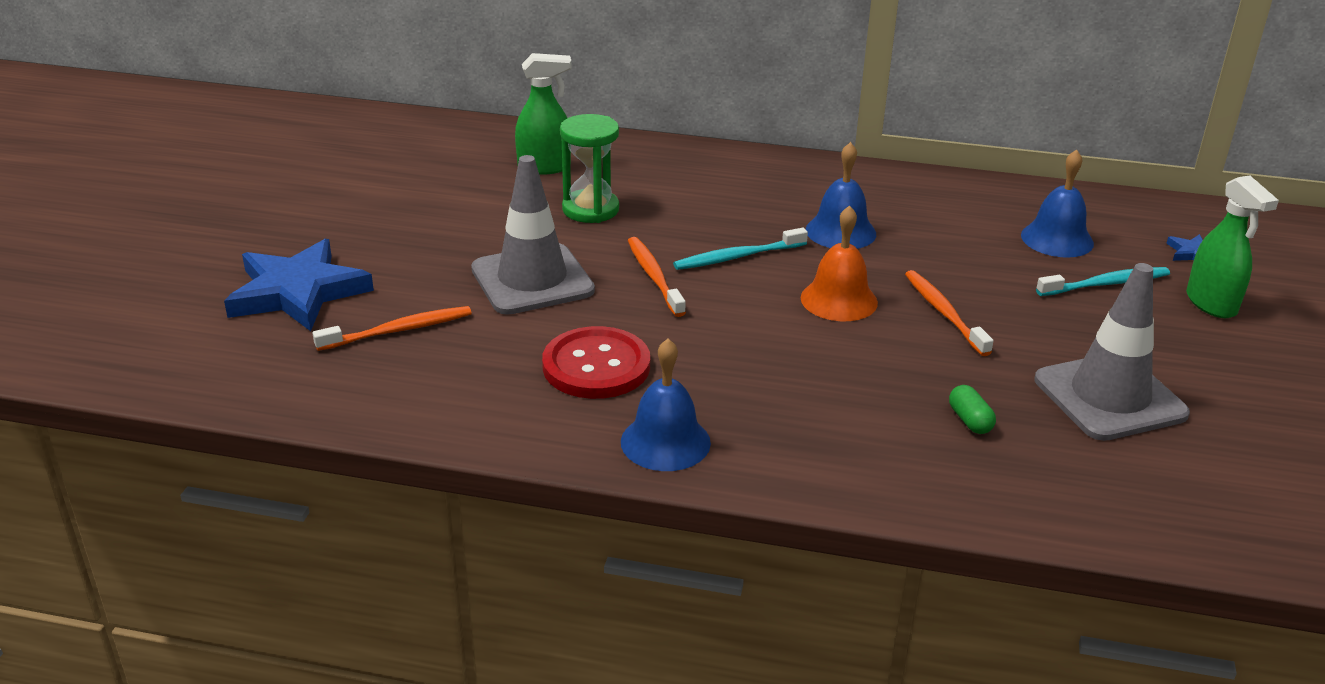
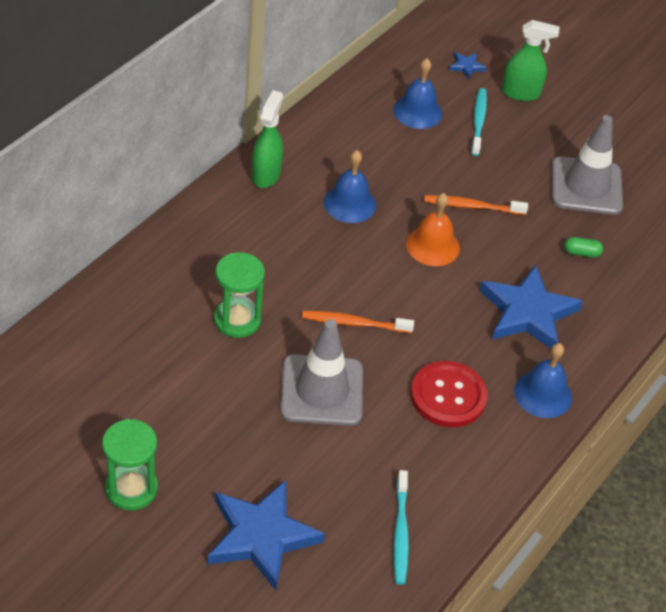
camera: 70 degrees left, 15 degrees up
(320, 210) = (131, 488): none -> green hourglass
(398, 330) = (350, 489): orange toothbrush -> none
(544, 167) = (149, 321): green spray bottle -> green spray bottle (266, 175)
(737, 257) = (353, 269): turquoise toothbrush -> turquoise toothbrush (400, 533)
(803, 397) = (528, 312): none -> blue star

